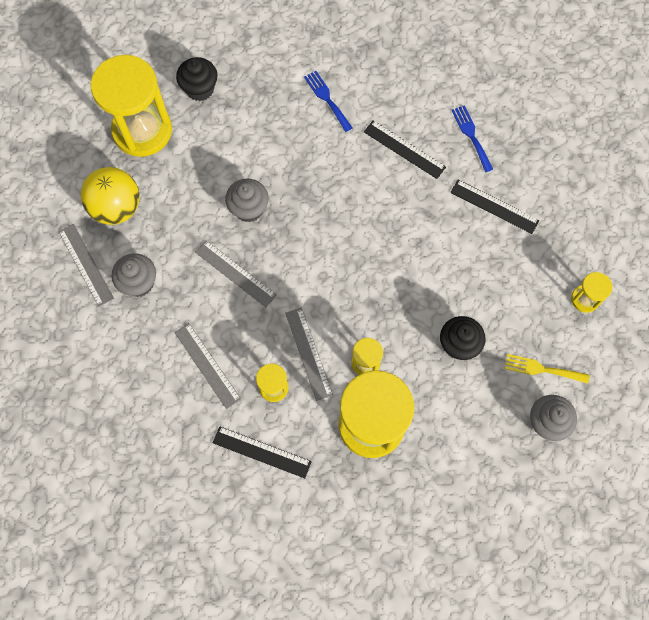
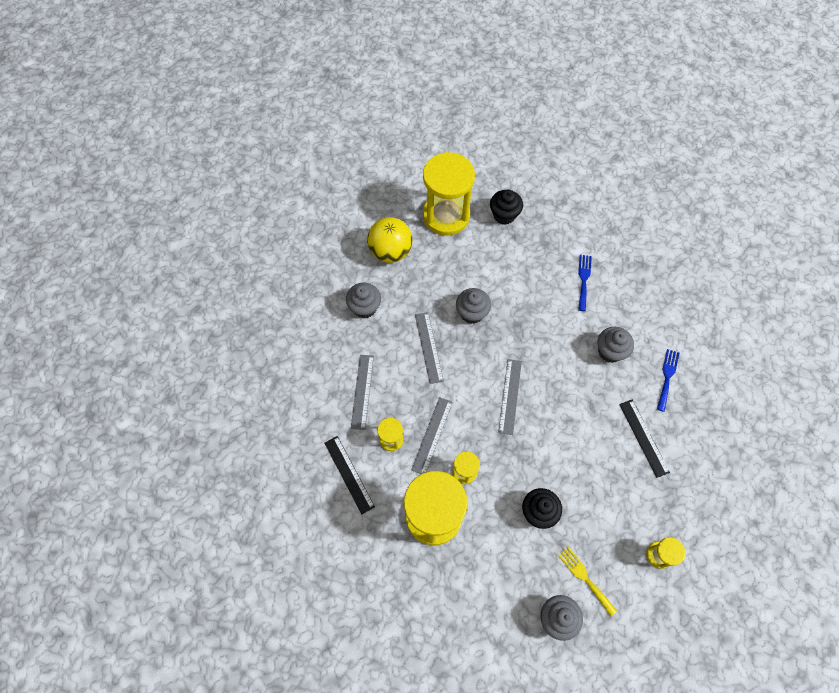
camera: 40 degrees right, 5 degrees down
(86, 264) = (343, 272): grey ruler -> grey ruler (510, 396)
(404, 149) = (610, 351): black ruler -> grey cupcake

